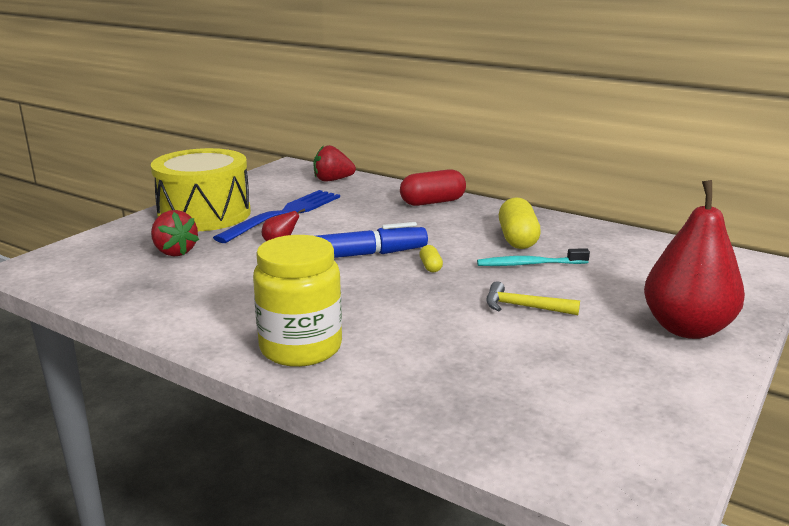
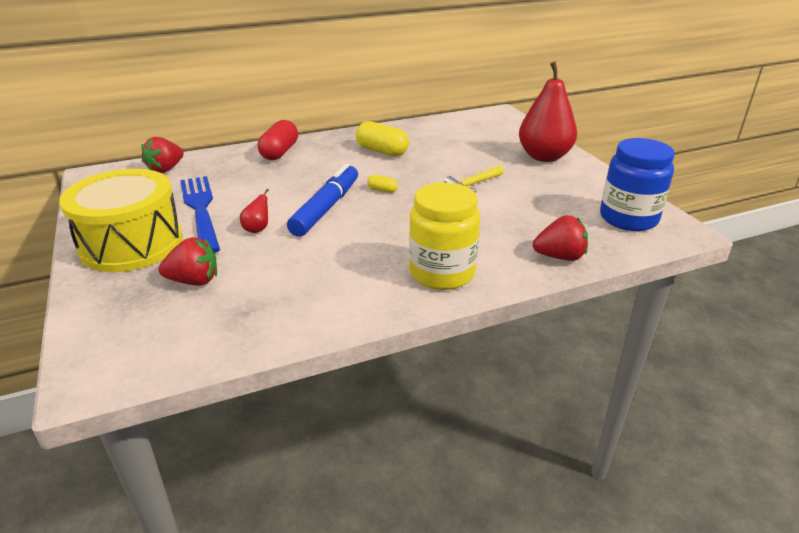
camera: 55 degrees left, 10 degrees up
(423, 410) = (560, 257): none -> red strawberry
(529, 264) = (422, 162): turquoise toothbrush -> none
(608, 440) = (628, 218): none -> blue jar

